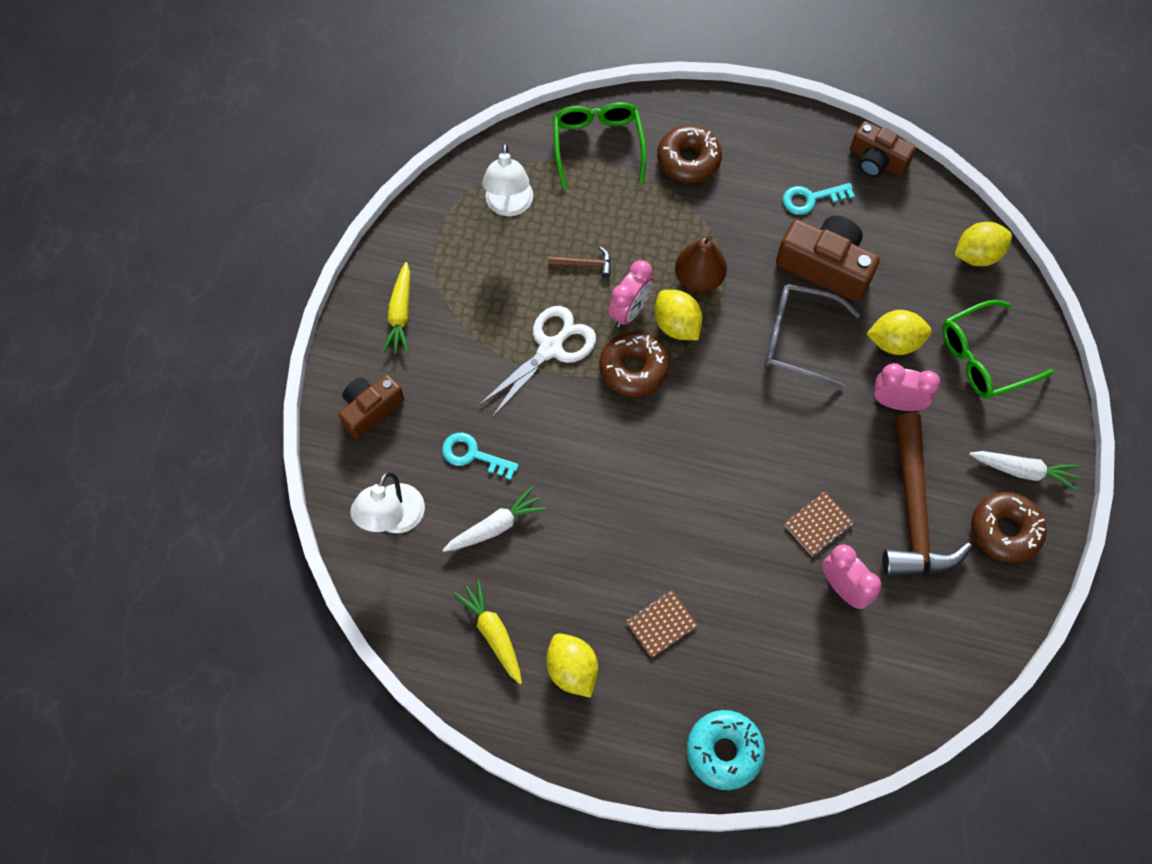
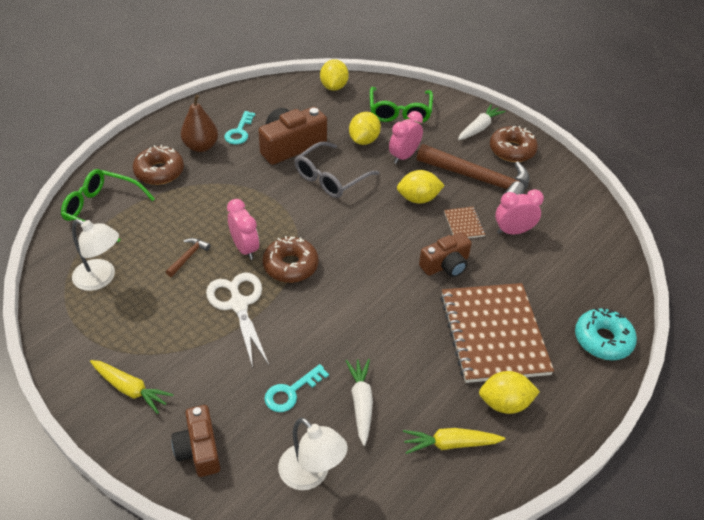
camera: 65 degrees left, 20 degrees down
(661, 624) = (493, 334): brown notebook -> brown notebook, size x2.42
(676, 325) = (275, 229): yellow lemon -> yellow lemon (418, 199)
(698, 279) = (250, 204): brown pear -> brown pear (201, 146)
(877, 160) = (239, 96): brown camera -> brown camera (445, 265)

